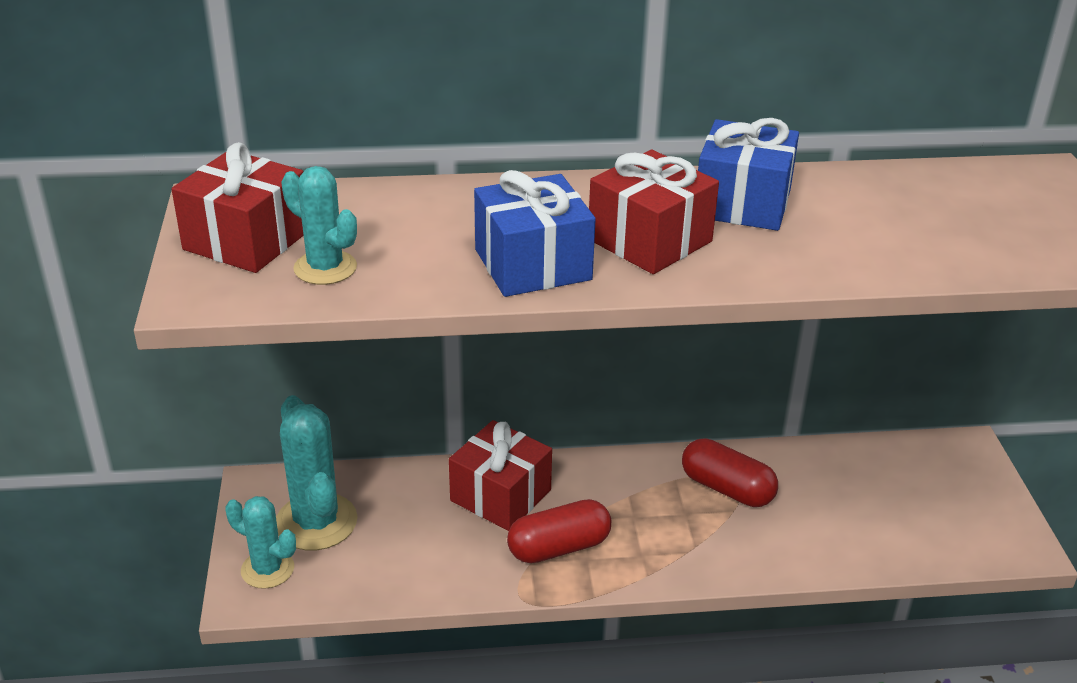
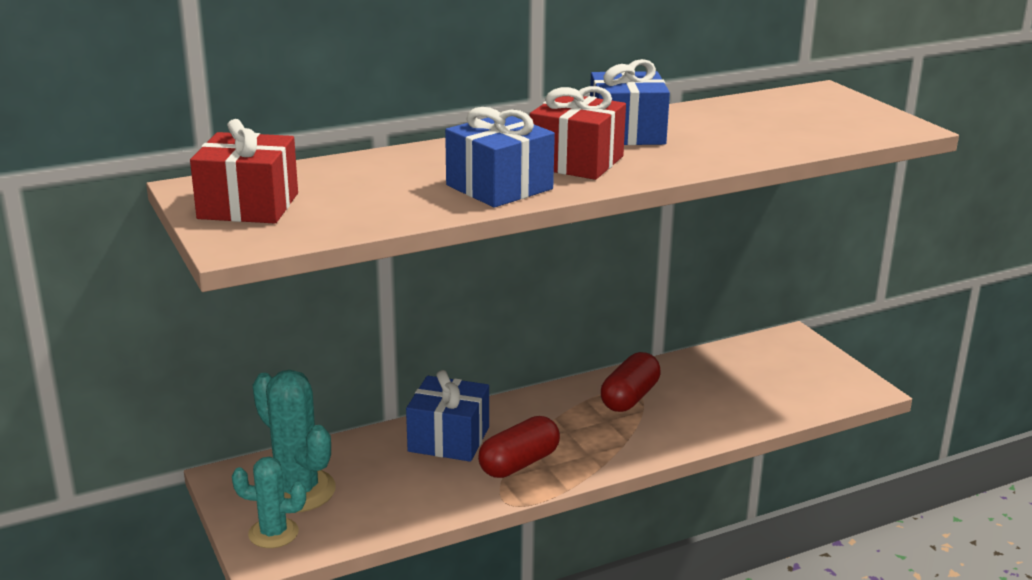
camera: 20 degrees left, 10 degrees down
(325, 268) = (332, 212): turquoise cactus -> none
(500, 495) = (449, 439): red gift -> blue gift
(727, 488) = (629, 397): red capsule -> red capsule turned 75 degrees counterclockwise

